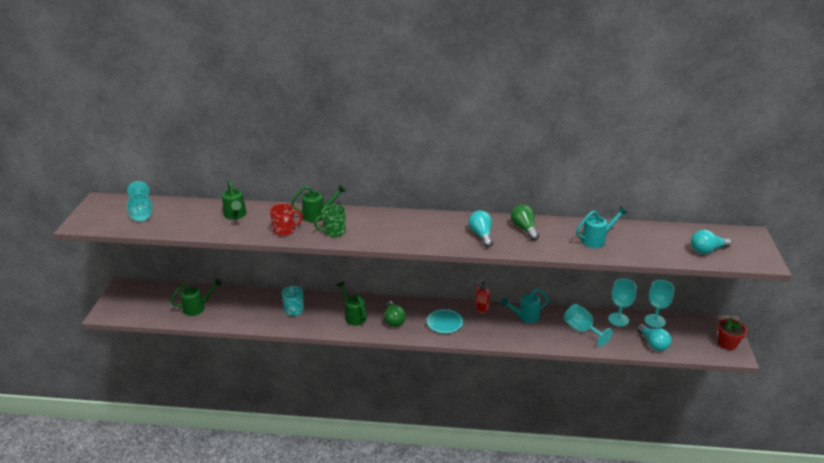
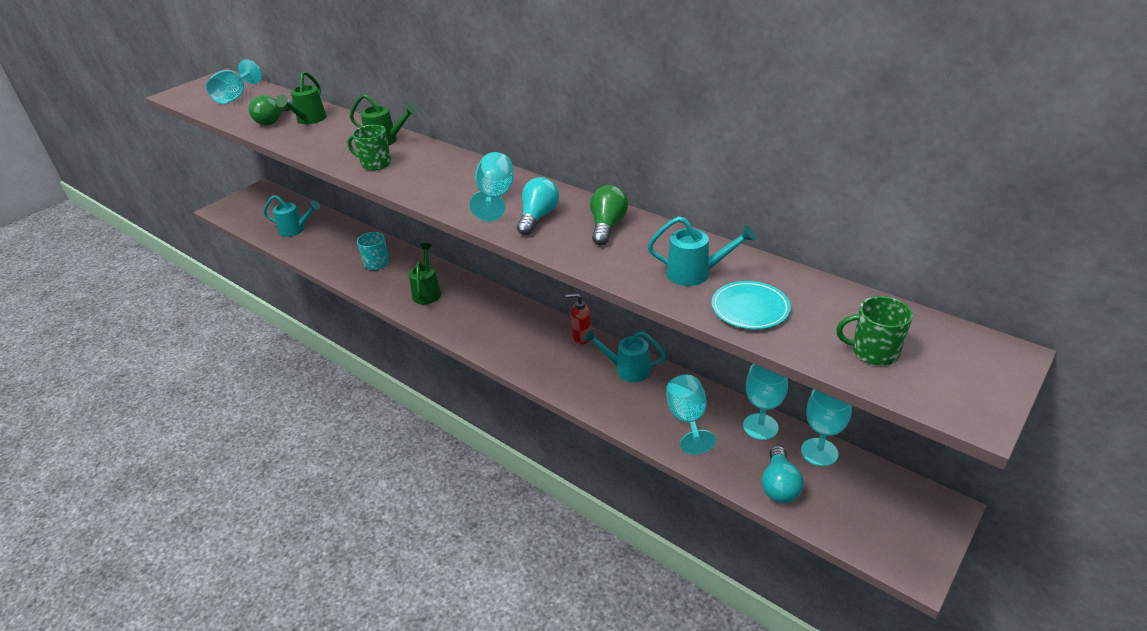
camera: 35 degrees right, 5 degrees up
(197, 308) = (295, 230): green watering can -> turquoise watering can
(285, 230) = (330, 148): red mug -> none
(393, 320) = (463, 313): green light bulb -> green light bulb (274, 120)
(441, 231) = (495, 197): none -> turquoise goblet
(444, 323) = (517, 338): turquoise plate -> turquoise plate (750, 308)
(707, 250) = (873, 352): turquoise light bulb -> green mug
(727, 344) = (915, 542): red flower pot -> none

